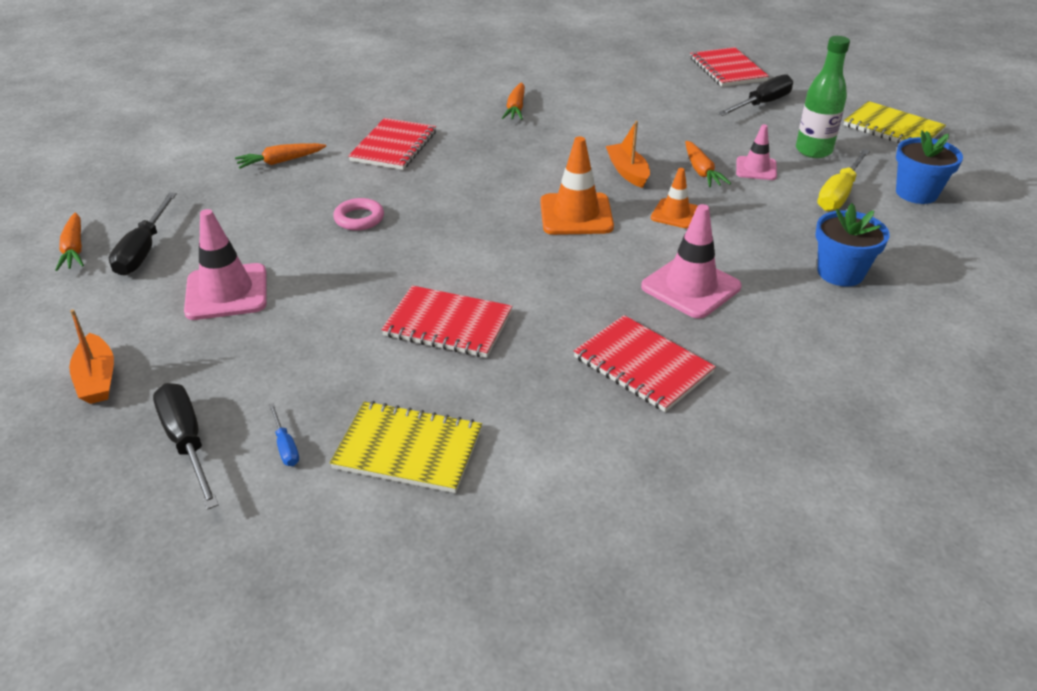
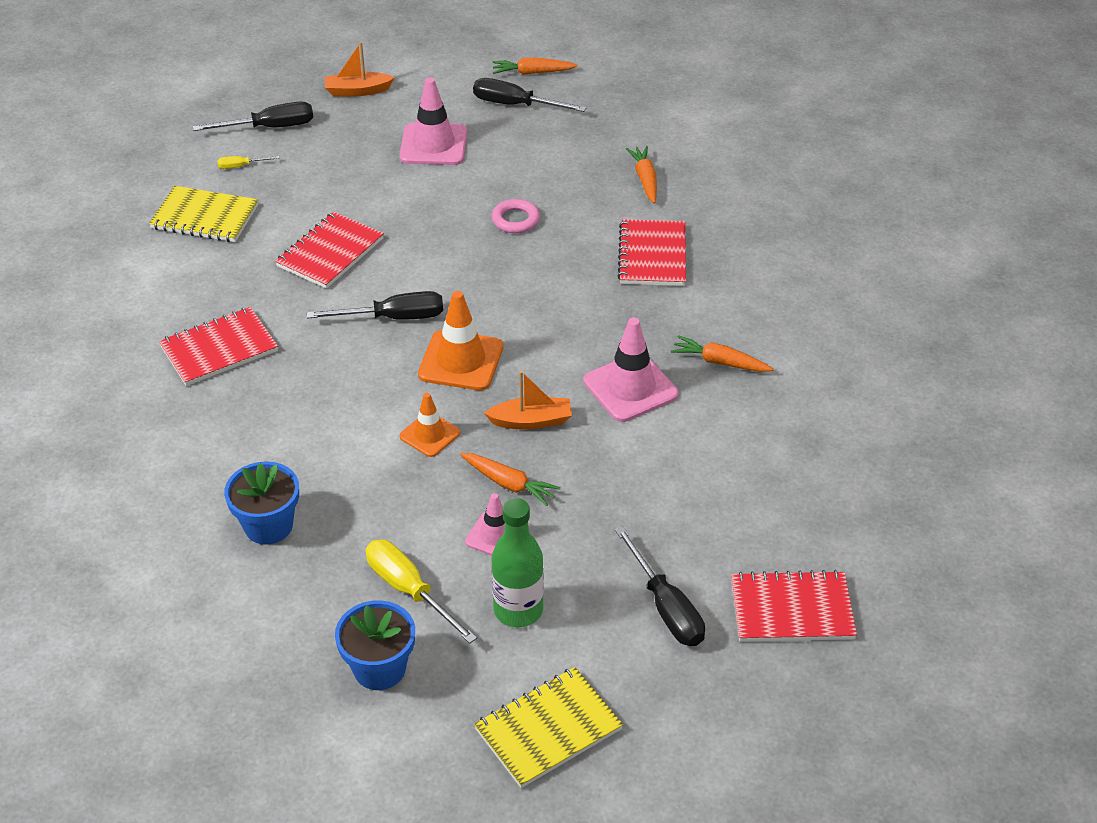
camera: 105 degrees right, 5 degrees up
(285, 446) = (241, 166): blue screwdriver -> yellow screwdriver
(394, 146) = (652, 255): red notebook -> red notebook turned 60 degrees clockwise
(408, 449) = (205, 217): yellow notebook -> yellow notebook turned 75 degrees clockwise
(536, 261) = (393, 318): none -> black screwdriver
(691, 287) = (303, 408): pink traffic cone -> pink traffic cone (630, 388)
(701, 171) = (509, 484): orange carrot -> orange carrot turned 150 degrees counterclockwise

